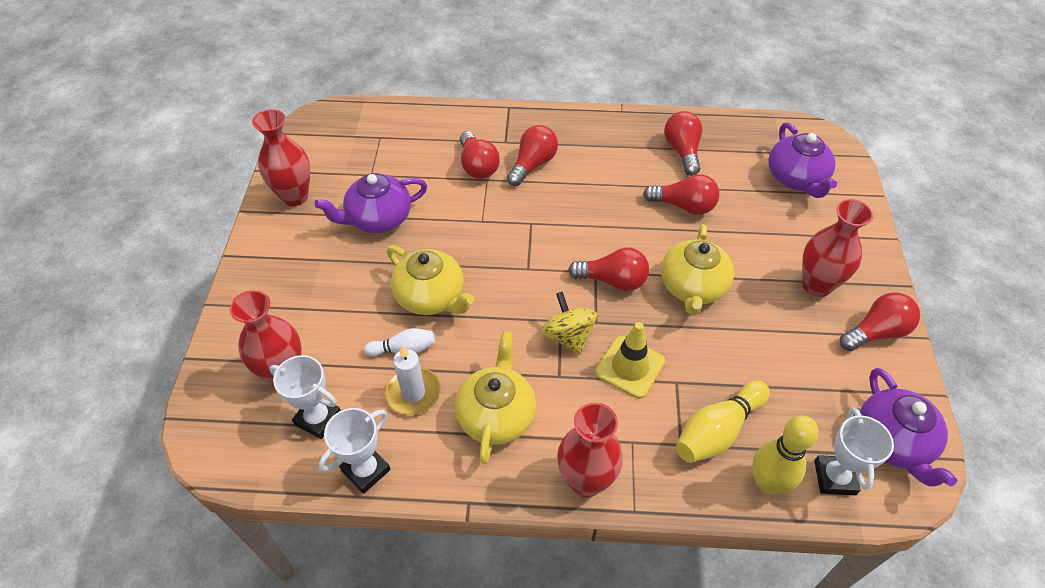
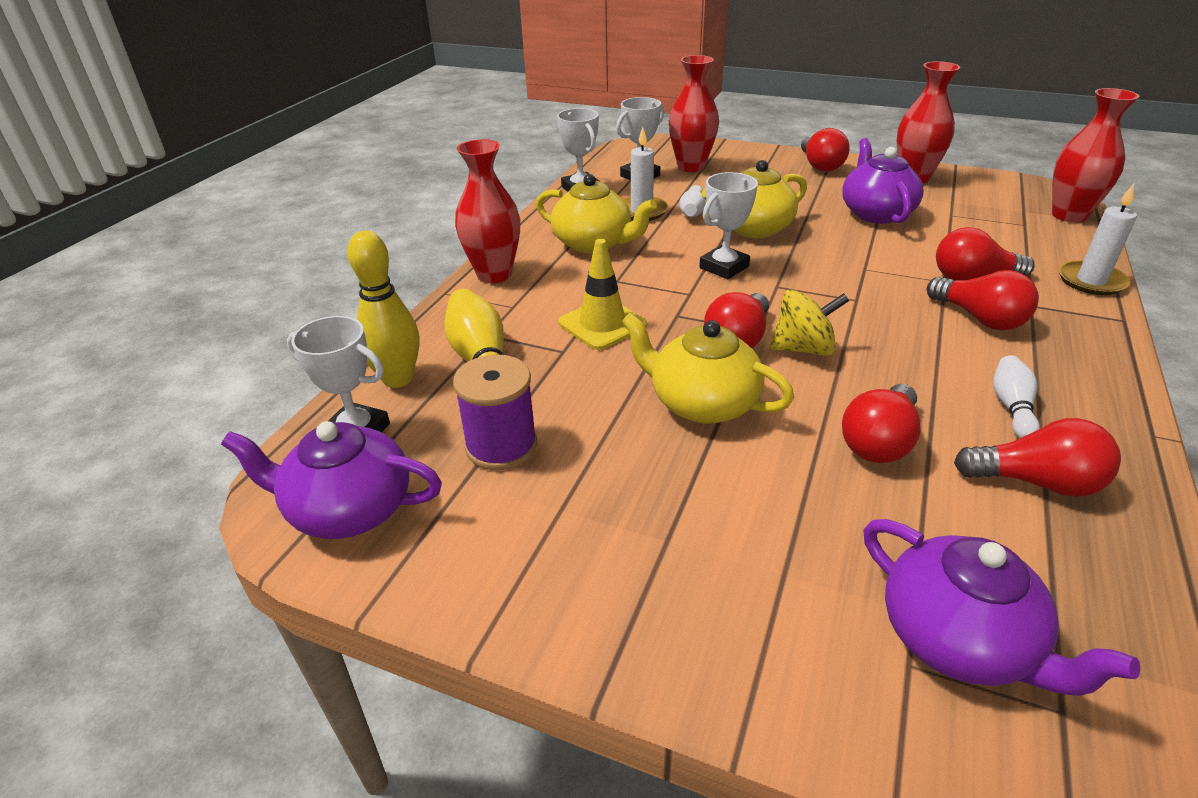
camera: 110 degrees right, 15 degrees down
(463, 114) = (1091, 281): none -> white candle
(509, 306) = (724, 267): none -> white trophy
(568, 336) = (665, 294): yellow spinning top -> yellow spinning top (803, 349)
(624, 156) = (1011, 407): none -> white bowling pin
(792, 381) = (501, 446): none -> purple spool
(796, 179) = (959, 639): purple teapot -> purple teapot turned 135 degrees counterclockwise
(816, 285) = (654, 545): red vase -> red vase (1069, 215)
(876, 332) = (523, 584): red light bulb -> red light bulb (820, 165)

